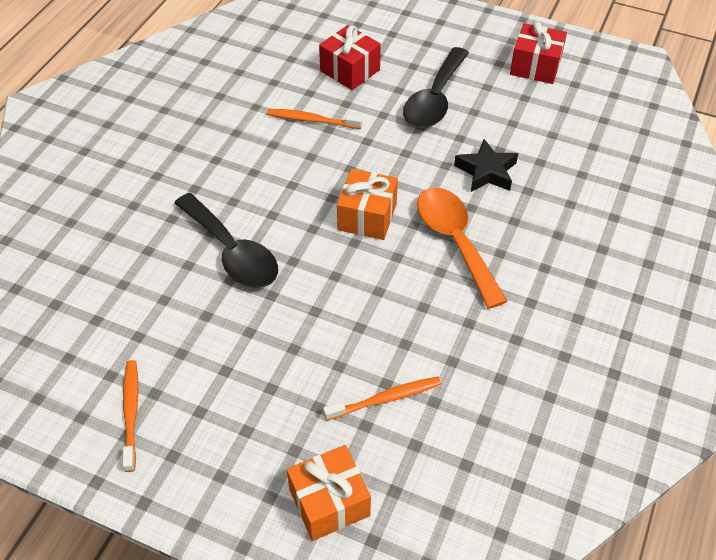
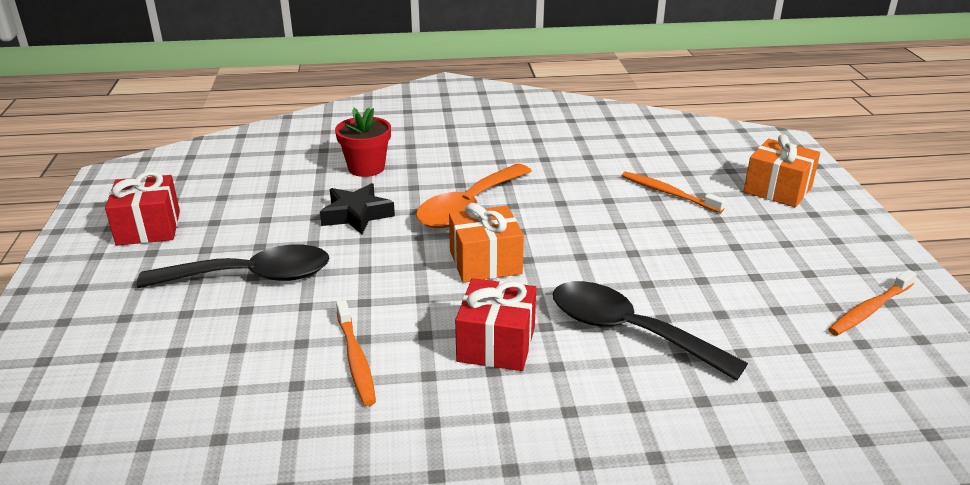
camera: 120 degrees left, 20 degrees down
(232, 252) = (628, 331): black spoon -> black spoon turned 75 degrees counterclockwise
(350, 70) = (222, 364): red gift -> red gift (496, 344)
(569, 203) = (366, 168): none -> red flower pot

